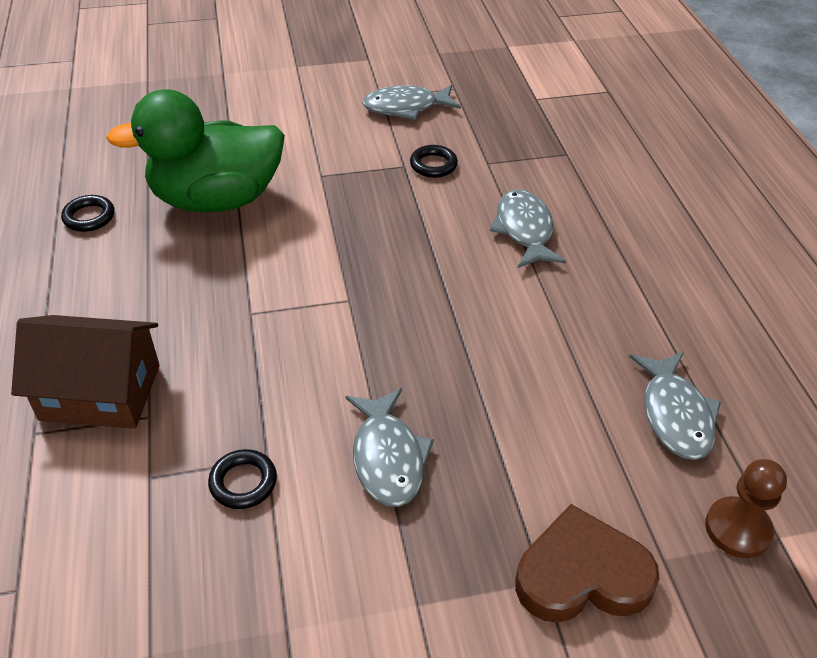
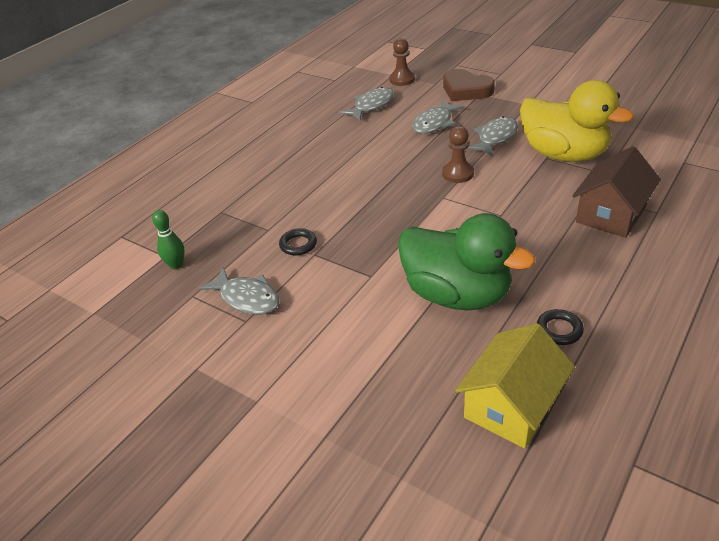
camera: 130 degrees left, 5 degrees down
(96, 147) = (511, 405): none -> yellow house
(100, 392) = (611, 214): brown house -> brown house turned 75 degrees clockwise
(243, 482) = (563, 154): black ring -> yellow duck
(370, 347) = (458, 173): none -> brown pawn
(511, 97) = (176, 265): none -> green bowling pin
(524, 230) = (313, 186): grey fish -> grey fish (434, 123)

